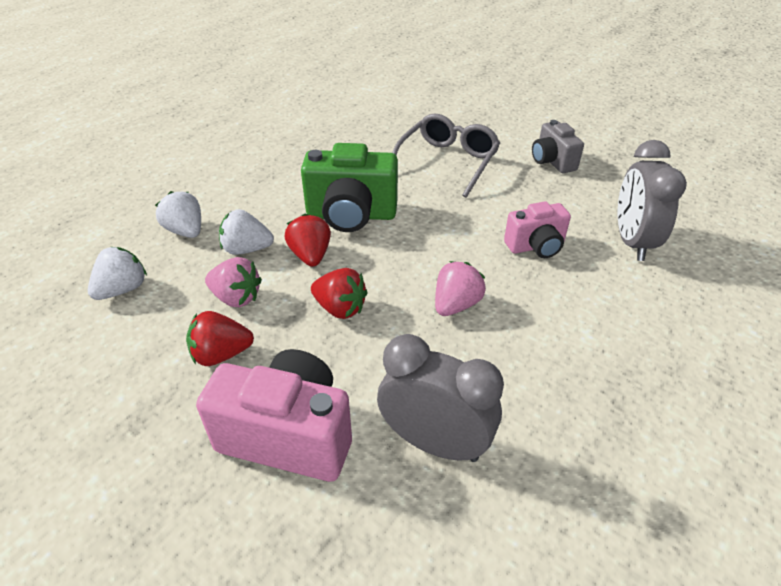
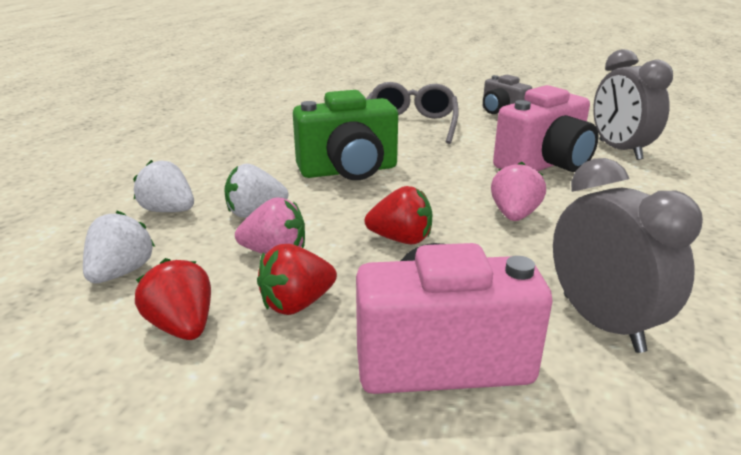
camera: 20 degrees left, 15 degrees down
(310, 255) = (332, 206): red strawberry -> red strawberry (182, 326)
(434, 442) = (602, 322): grey clock -> grey clock turned 60 degrees clockwise
(536, 246) = (544, 165): pink camera -> pink camera, size x1.65

